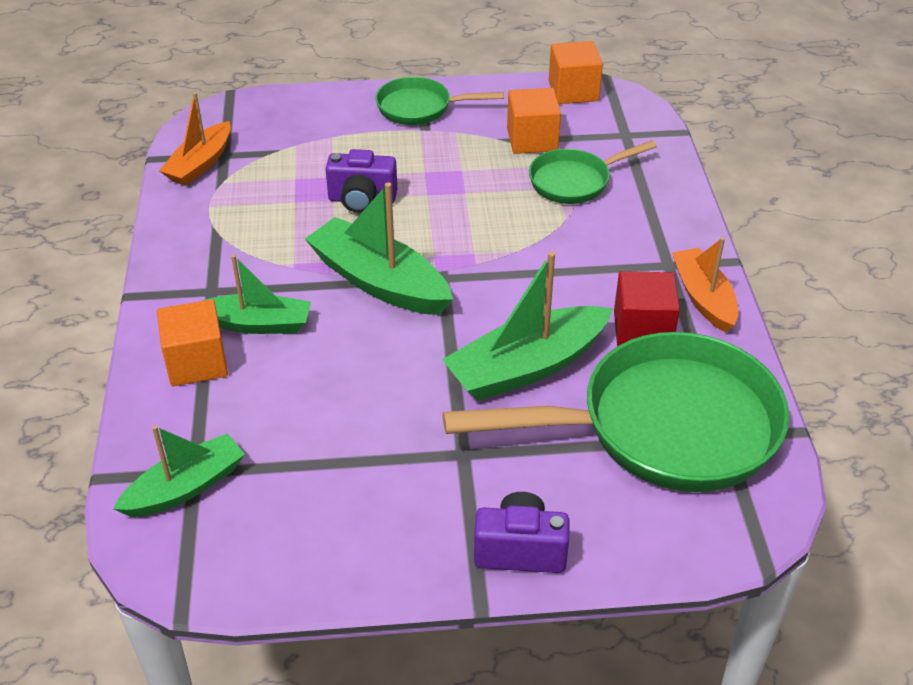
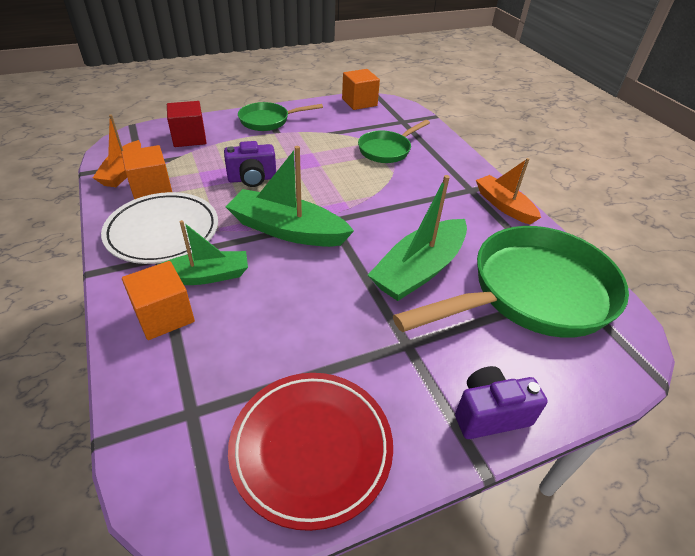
camera: 20 degrees left, 0 degrees up
(185, 487) = (188, 430): green boat -> none
(225, 258) = (163, 232): none -> white plate
(304, 535) = (311, 448): none -> red plate
(532, 140) = (348, 130): orange cube -> orange cube (151, 188)
(642, 330) = (479, 231): red cube -> red cube (189, 138)

